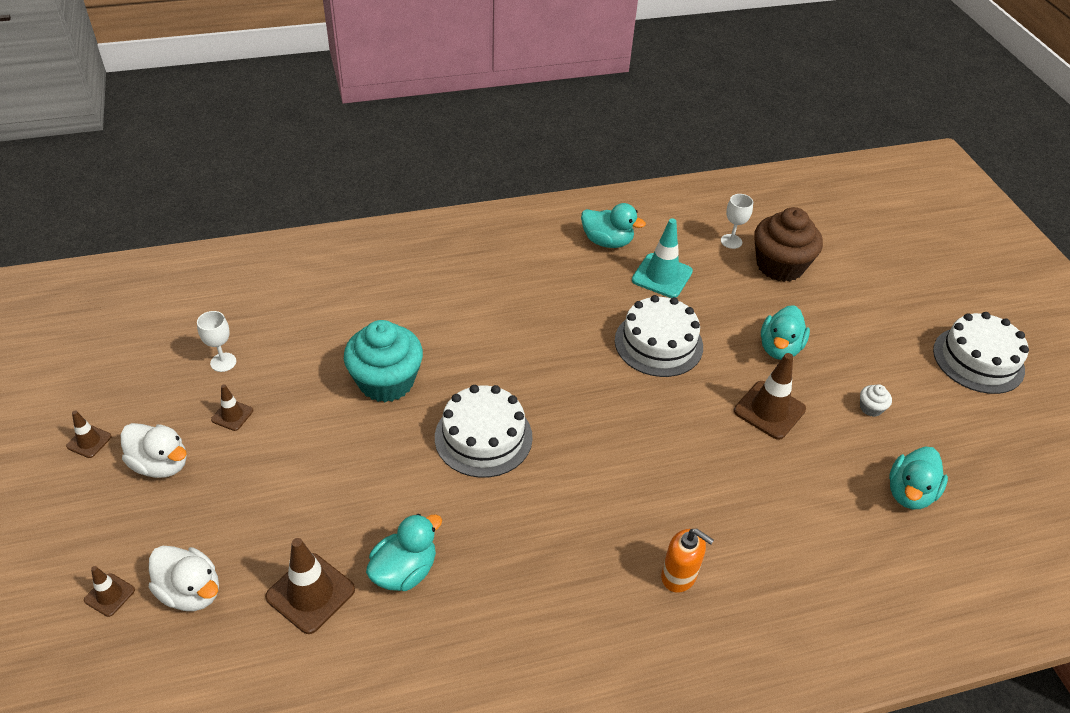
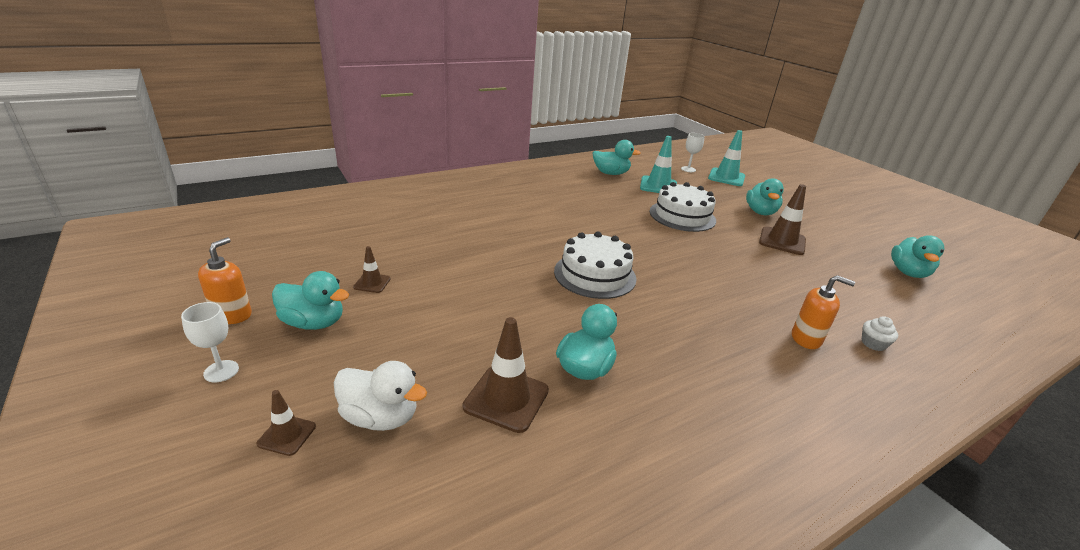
camera: 15 degrees left, 15 degrees down
(89, 441) = (232, 315): brown traffic cone -> orange soap dispenser
(161, 464) = (313, 323): white duck -> turquoise duck
(223, 362) = (350, 252): white goblet -> white goblet (221, 371)
(386, 381) = (497, 251): turquoise cupcake -> none
(780, 265) = (726, 177): brown cupcake -> turquoise traffic cone
(870, 408) = (842, 234): white cupcake -> white cupcake (873, 343)
(978, 360) = (878, 208): white cake -> none

